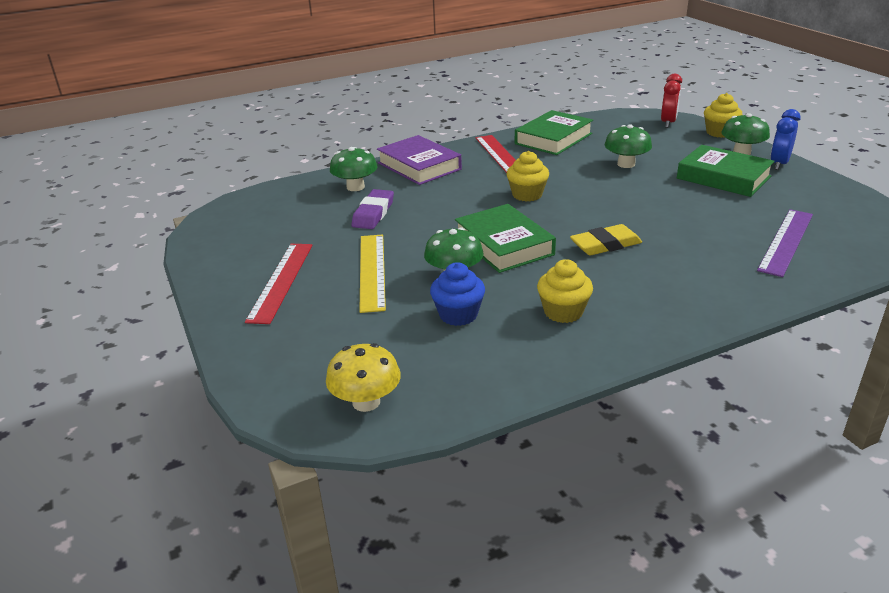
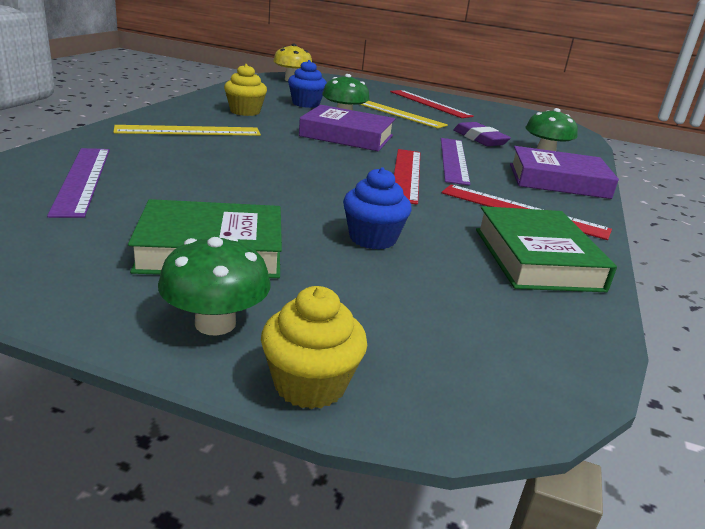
camera: 130 degrees right, 5 degrees down
(457, 198) = (453, 160): none -> purple ruler
(504, 245) = (346, 136): green book -> purple book
(527, 195) = (406, 174): yellow cupcake -> red ruler
(605, 245) = (268, 148): yellow eraser -> none
(626, 164) = (372, 238): green mushroom -> blue cupcake
(663, 286) = (189, 131): none -> yellow ruler
(668, 123) = (452, 380): red clock -> none
(779, 164) = (123, 312): blue clock -> none

